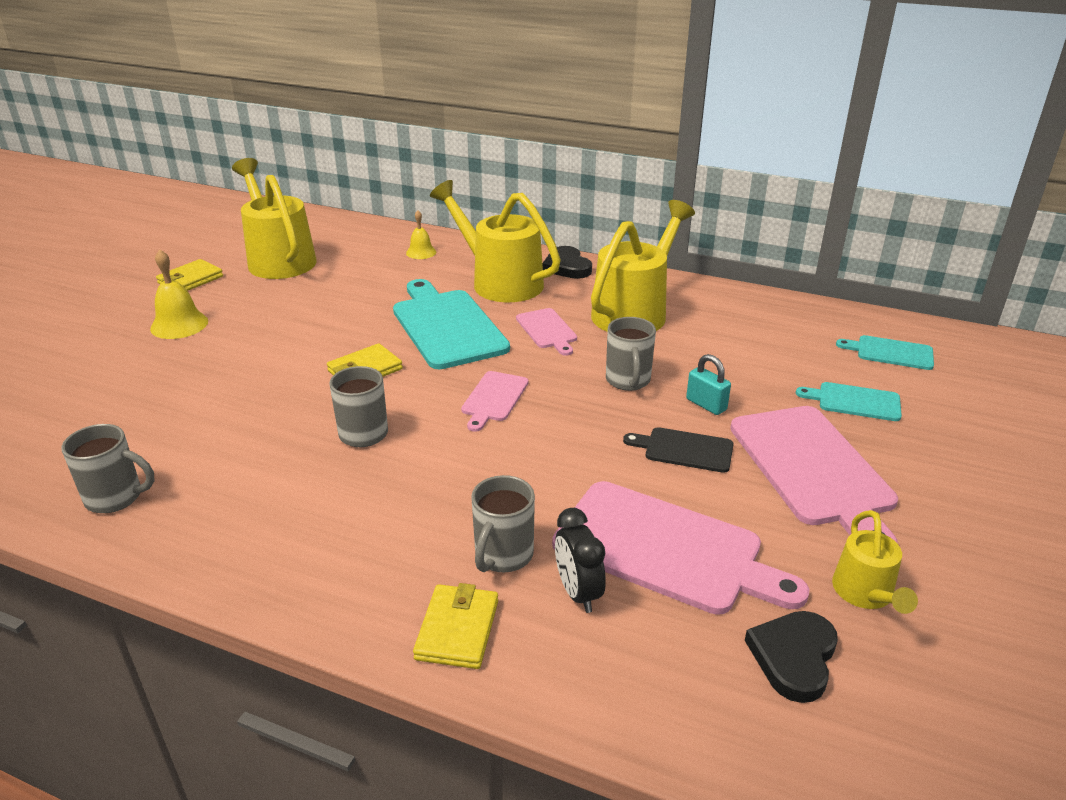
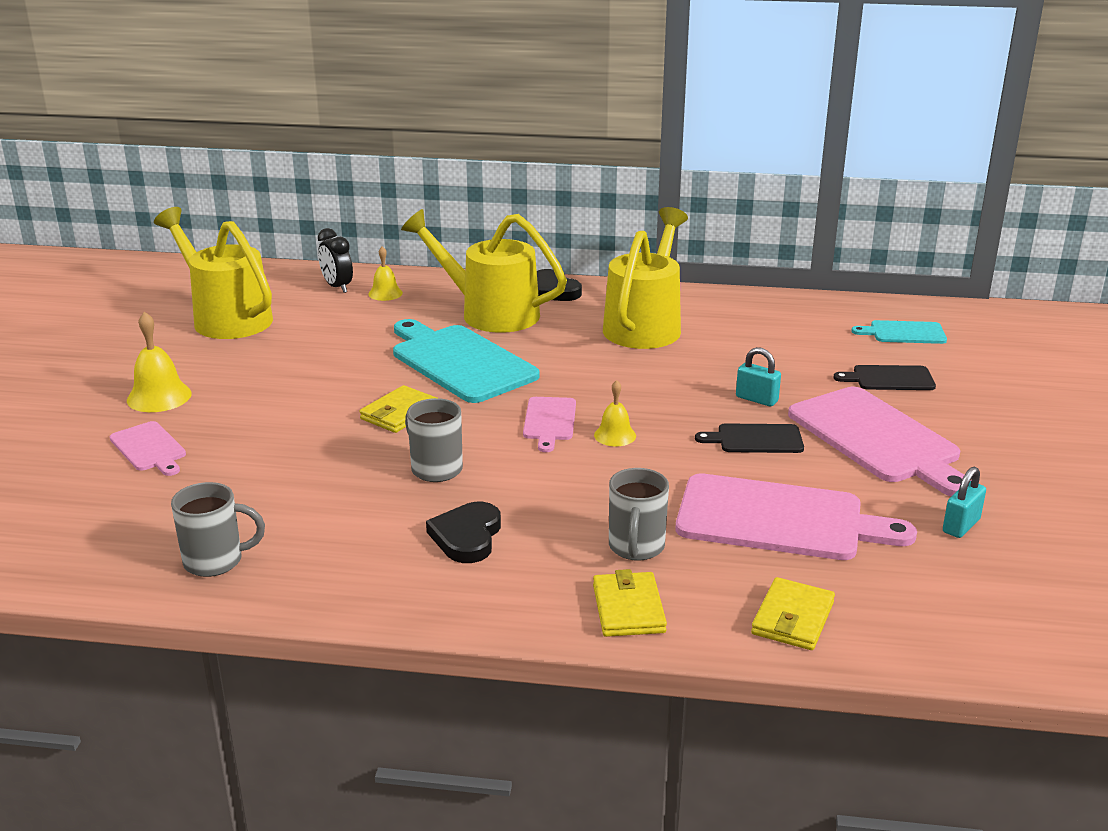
camera: 15 degrees left, 5 degrees down
(190, 280) = (137, 350): yellow wallet -> yellow wallet (793, 618)
(547, 330) = (567, 353): pink cutting board -> pink cutting board (149, 448)
(547, 423) = (615, 435): none -> yellow bell
(578, 593) = (719, 564): black clock -> black clock (337, 287)
(628, 381) = (672, 388): grey mug -> none
(793, 657) = (923, 579): black heart -> black heart (467, 536)
(854, 401) = (889, 379): turquoise cutting board -> black cutting board
(865, 595) = (961, 526): yellow watering can -> turquoise padlock

